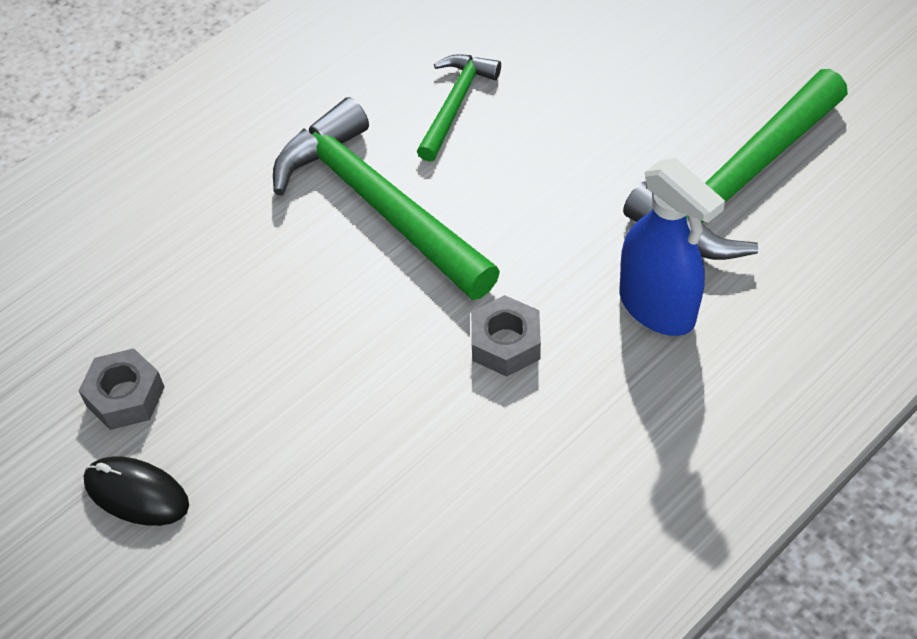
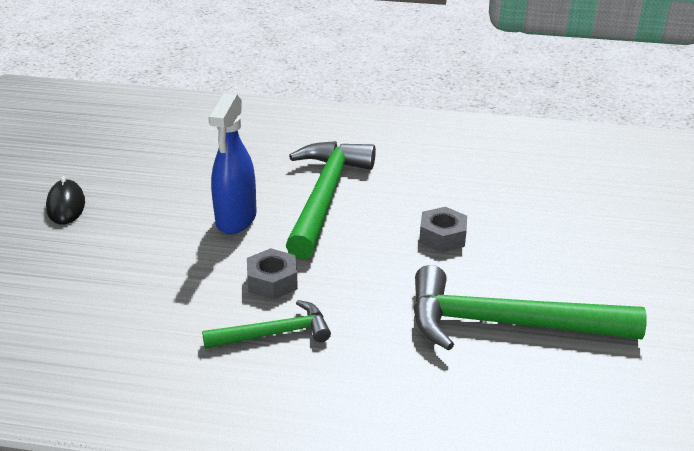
camera: 50 degrees right, 20 degrees down
(125, 396) = (123, 177): grey nut -> grey nut (442, 237)
(456, 104) = (428, 191): green hammer -> green hammer (274, 334)
(657, 307) = (362, 331): blue spray bottle -> blue spray bottle (236, 219)

